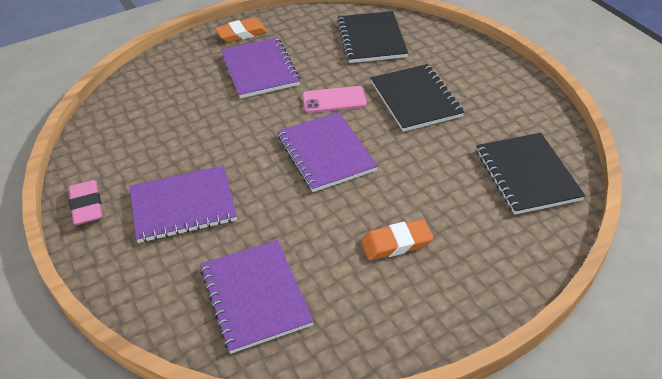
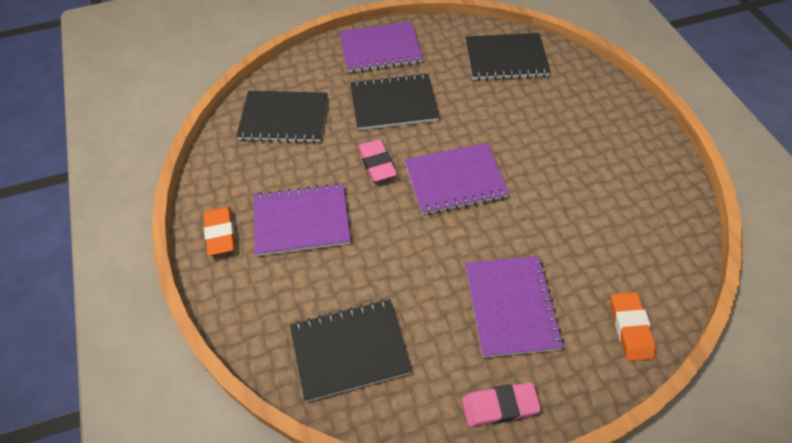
camera: 80 degrees left, 10 degrees up
(140, 115) = (349, 350): none -> black notebook
(255, 296) = (627, 253): purple notebook -> purple notebook (380, 49)
(334, 100) = (377, 163): pink phone -> pink eraser
(396, 243) = (573, 150): orange eraser -> orange eraser (630, 328)

